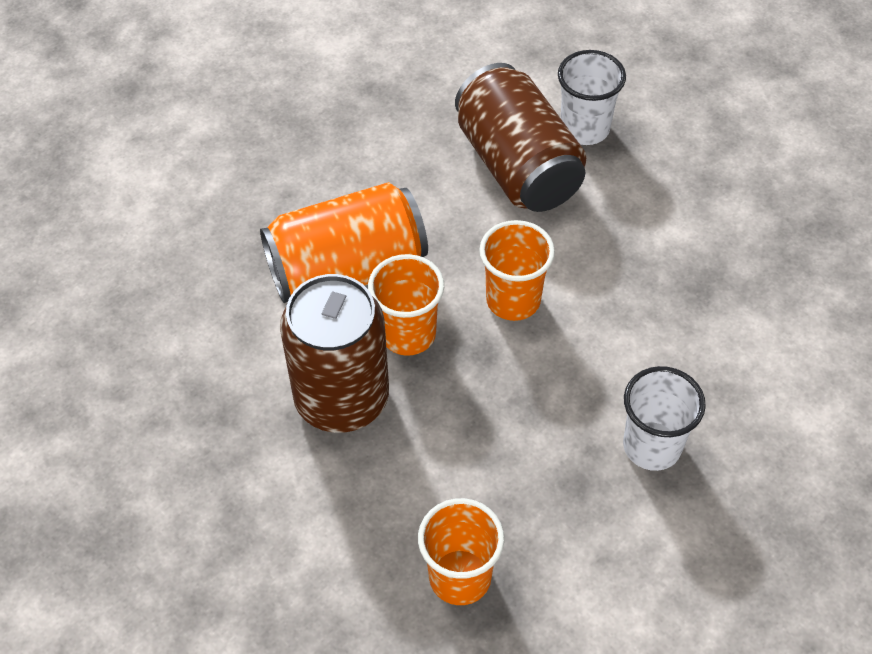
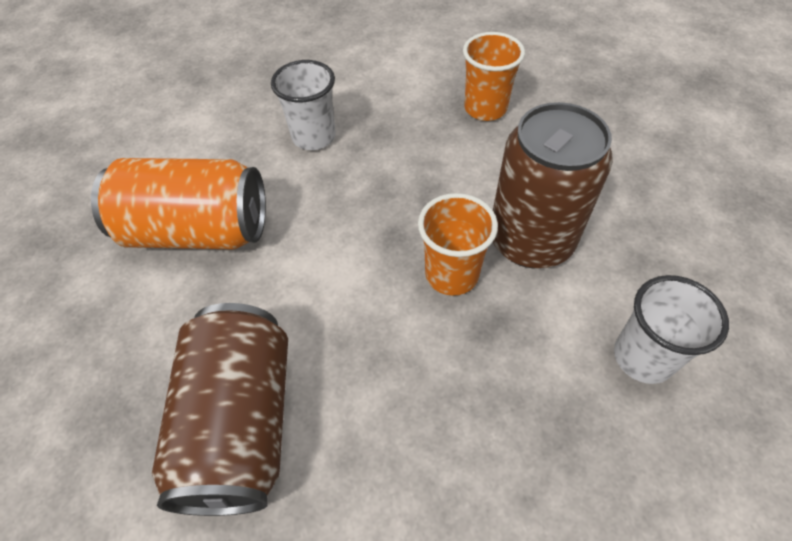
camera: 155 degrees left, 0 degrees up
(347, 270) = (486, 361): orange can -> orange can (197, 231)
(513, 300) = (342, 272): orange cup -> none
(584, 129) = (133, 445): white cup -> white cup (643, 357)

